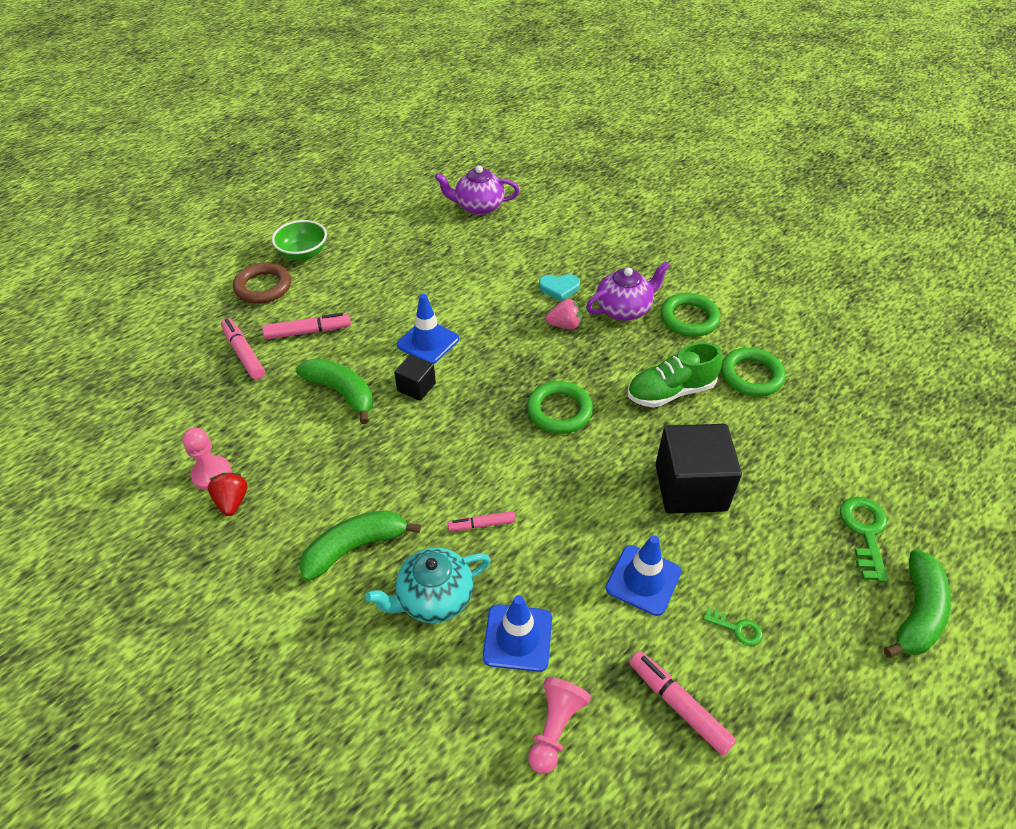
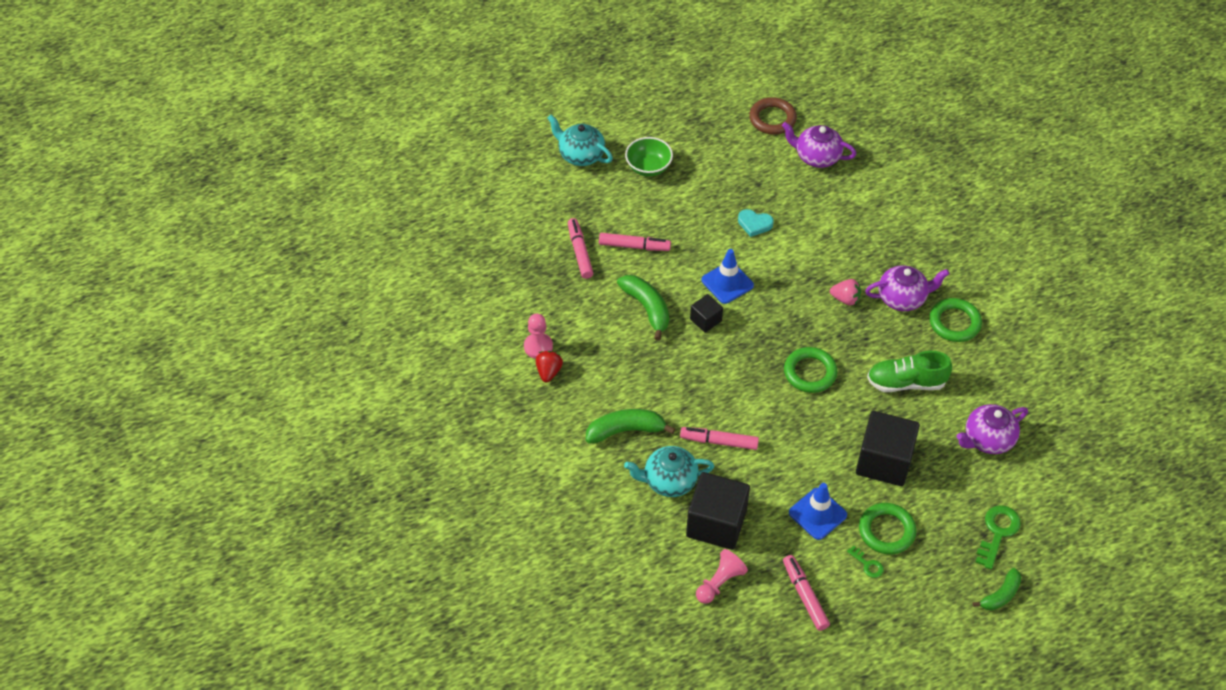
camera: 20 degrees right, 5 degrees up
(223, 259) = (580, 155): none -> turquoise teapot
(263, 287) = (608, 192): brown ring -> brown ring (772, 119)
(482, 524) = (719, 441): pink marker -> pink marker, size x1.55
(517, 638) = (716, 523): blue traffic cone -> black cube
(559, 288) = (855, 262): turquoise heart -> turquoise heart (754, 224)
(751, 376) = (980, 388): green ring -> green ring (886, 531)
(790, 427) = (987, 439): none -> purple teapot
(916, 613) = (1000, 595): green banana -> green banana, size x0.66

